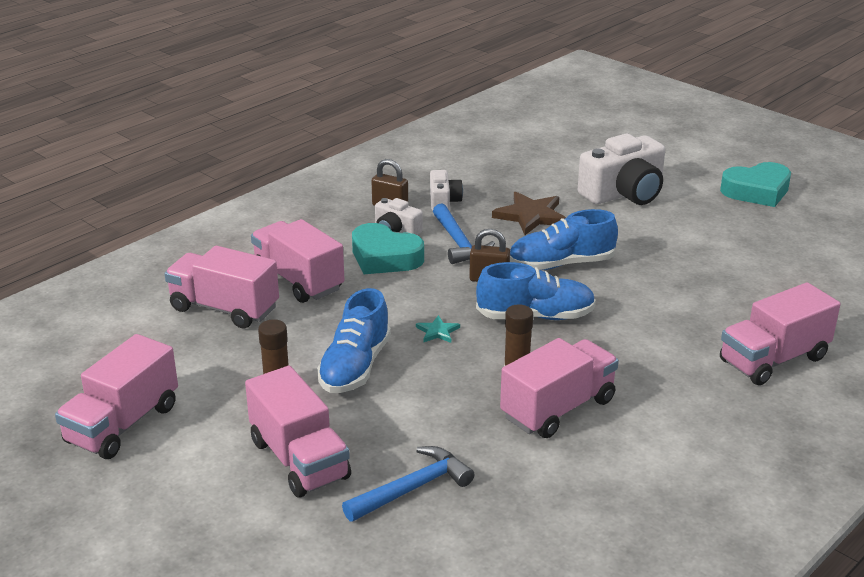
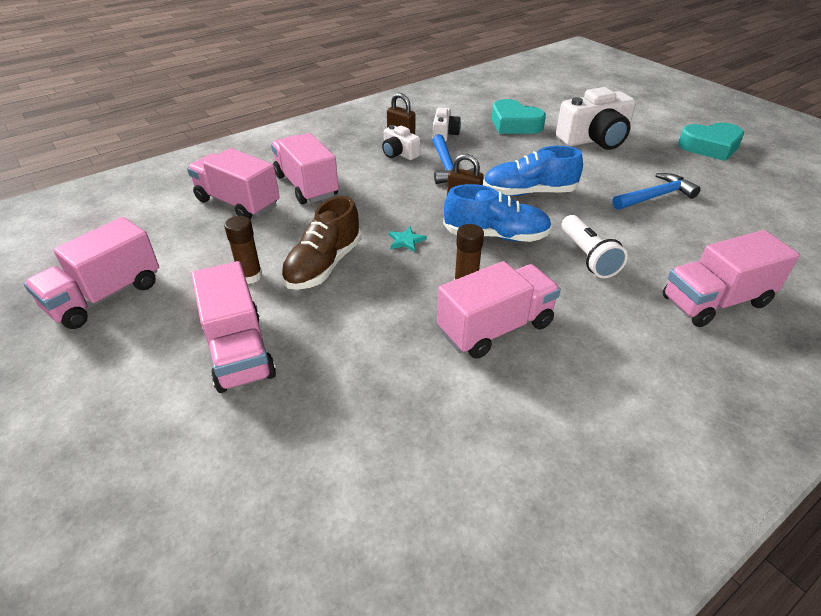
camera: 10 degrees right, 10 degrees up
(355, 367) = (324, 265): blue shoe -> brown shoe
(384, 257) = (383, 173): turquoise heart -> turquoise heart (514, 124)
(412, 488) = (331, 397): blue hammer -> blue hammer (655, 196)
(531, 216) = (513, 151): brown star -> none
(638, 328) = (587, 257): none -> white flashlight

